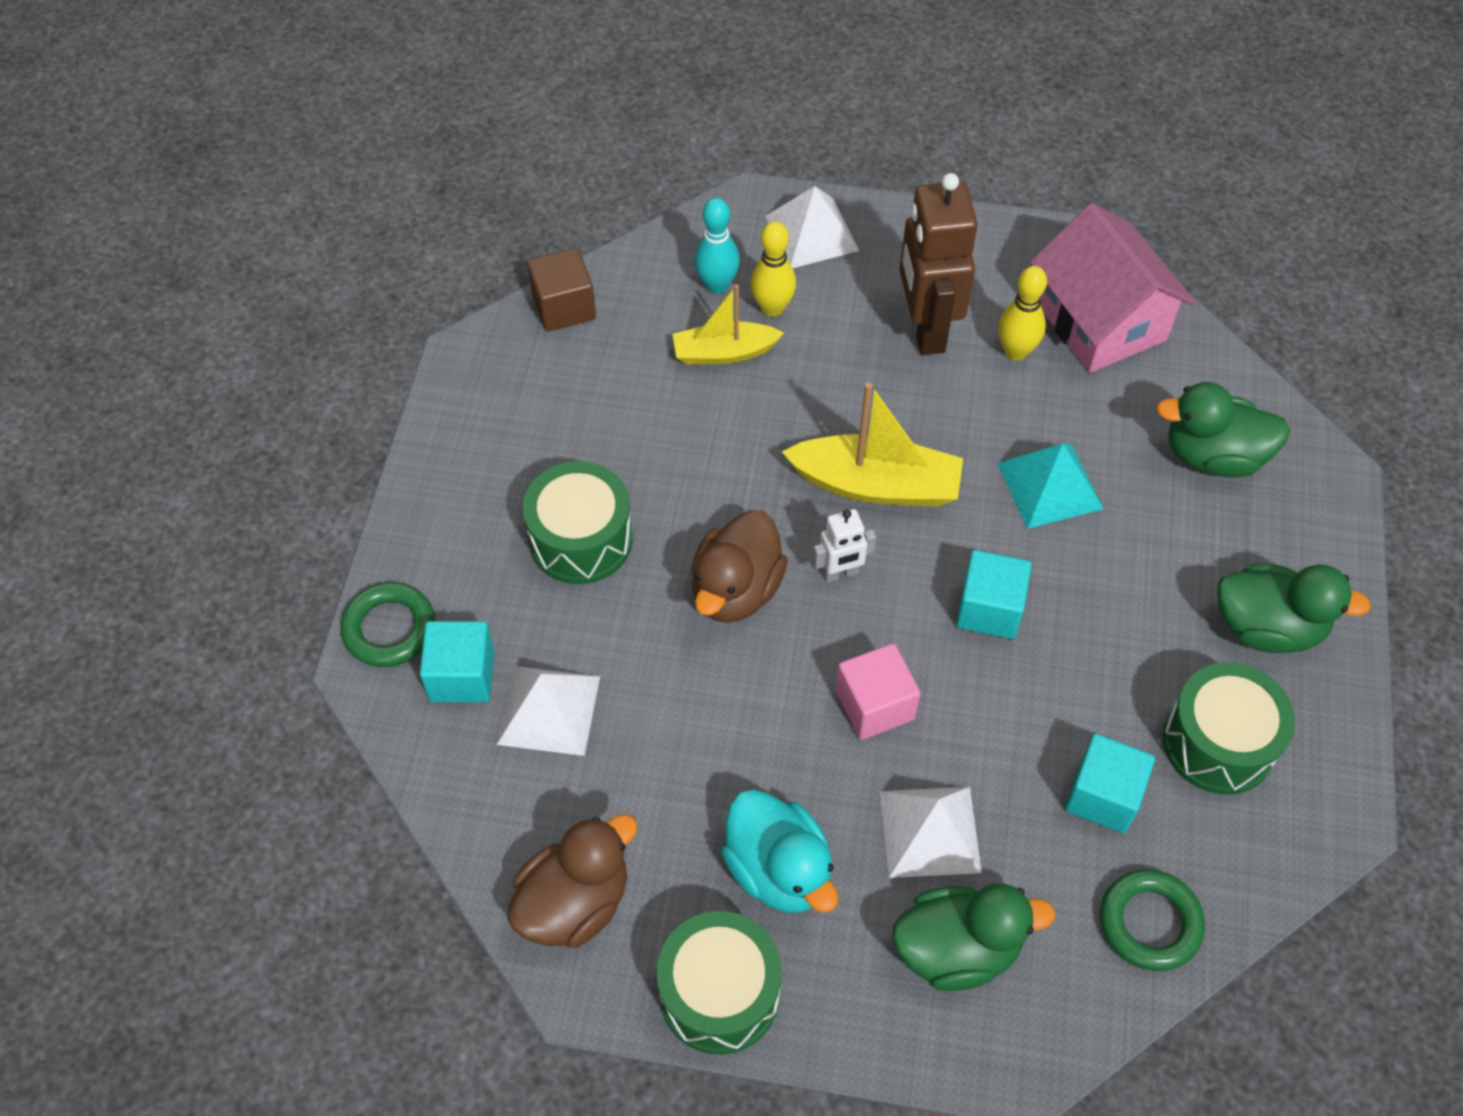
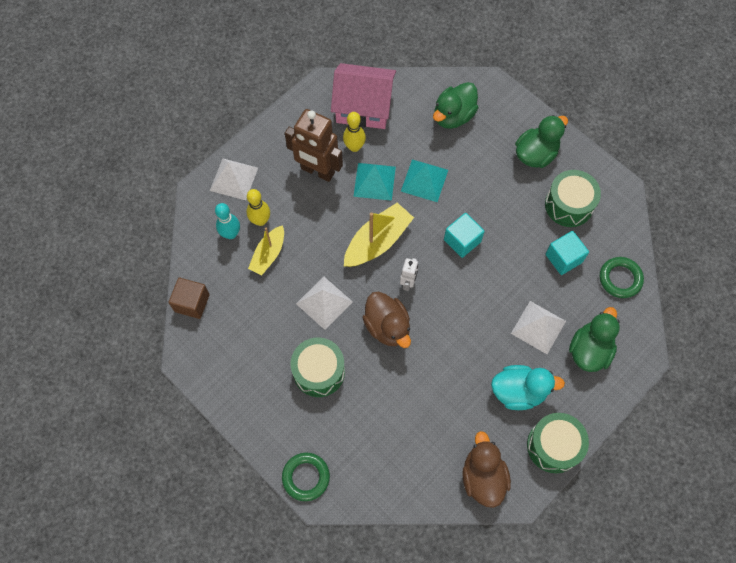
camera: 55 degrees left, 10 degrees up
(462, 676) = (350, 460): turquoise cube -> none
(549, 710) = (391, 434): white pyramid -> white pyramid (324, 302)
(874, 705) = (474, 310): pink cube -> none
(980, 416) = (374, 181): none -> turquoise pyramid

